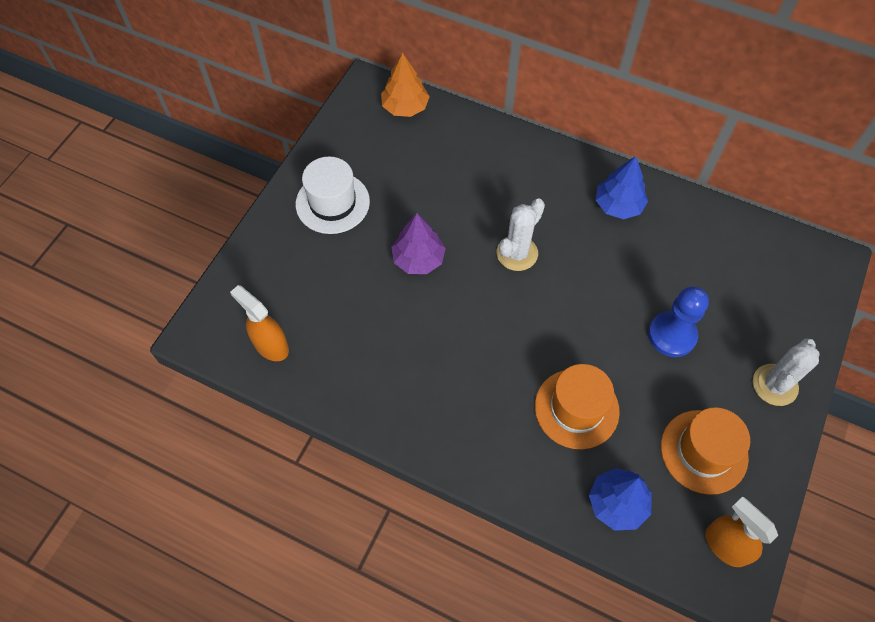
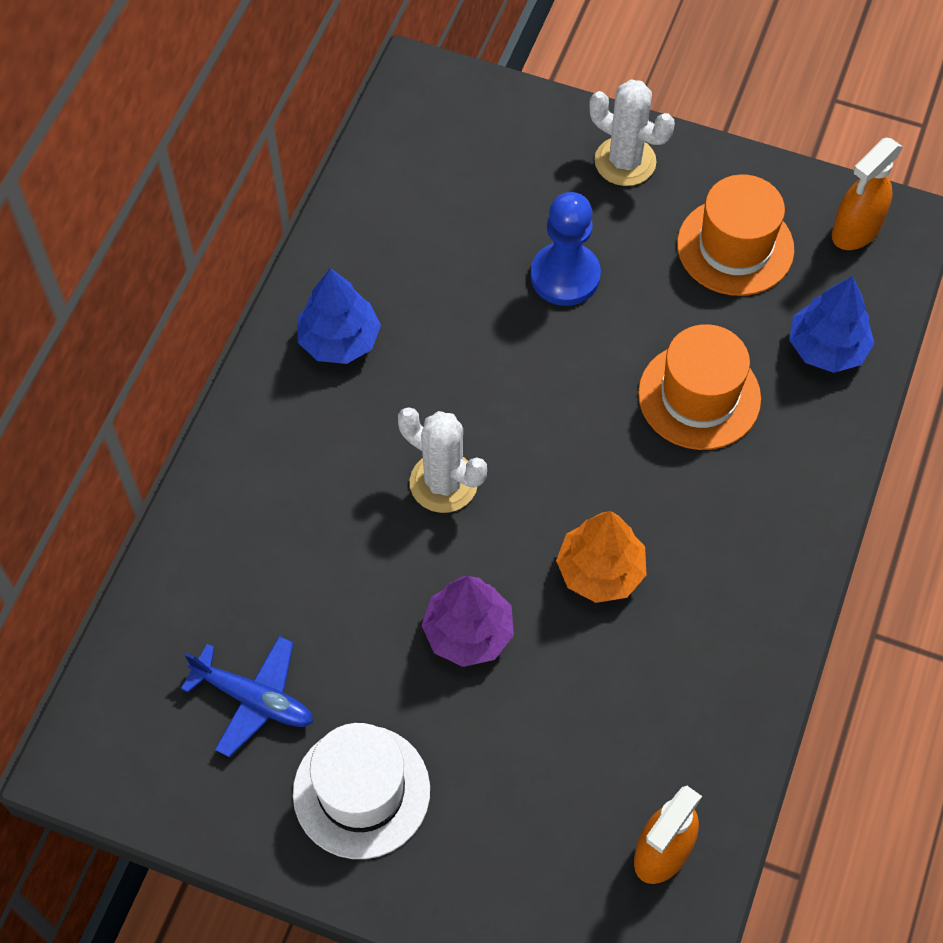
camera: 95 degrees left, 0 degrees up
(391, 158) = (254, 699): none -> blue plane
(405, 107) = (132, 687): orange tree -> orange tree (600, 570)

